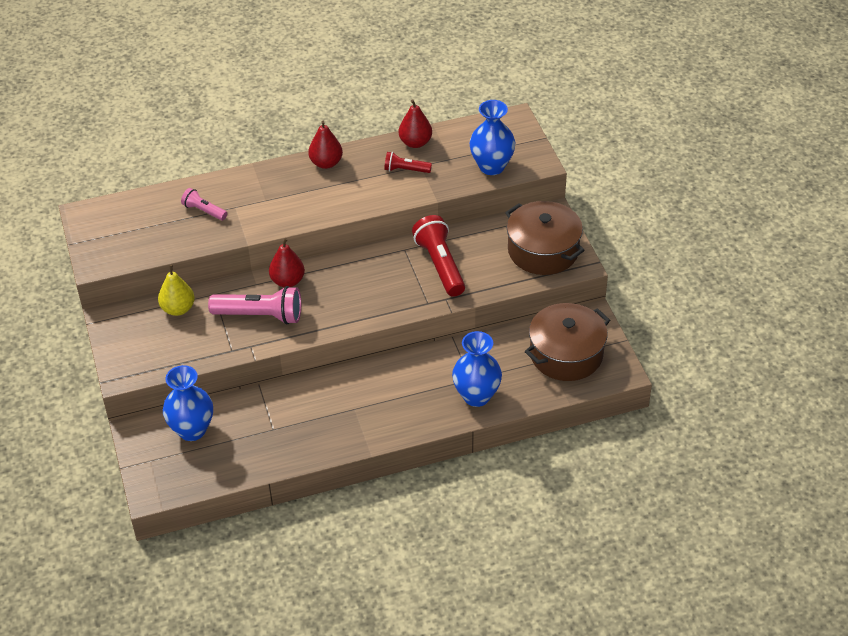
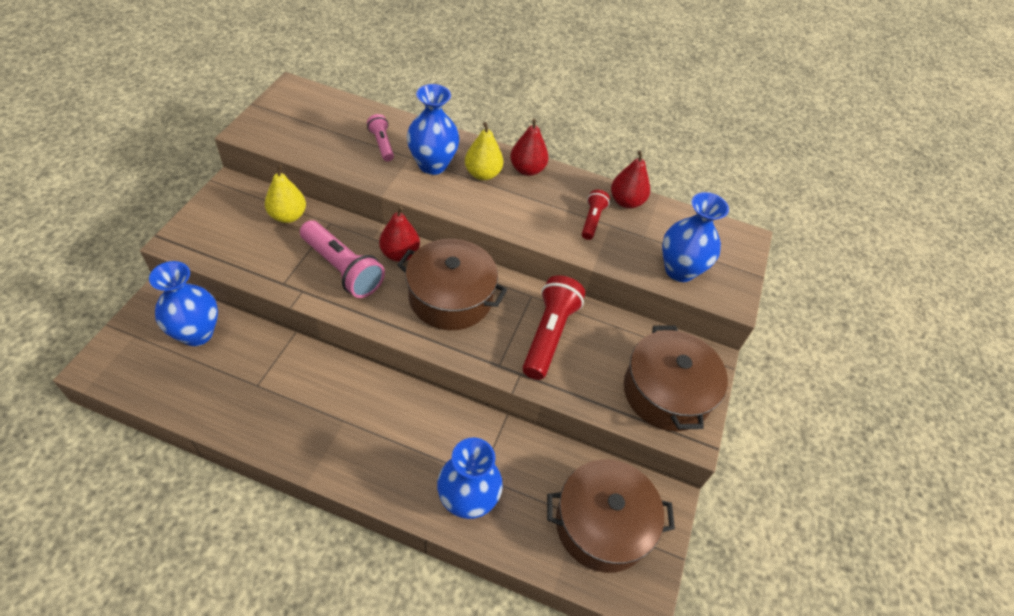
camera: 30 degrees right, 5 degrees up
(257, 202) = (432, 165): none -> blue vase
(299, 186) = (482, 174): none -> yellow pear
(353, 285) = (450, 297): none -> brown pot
(405, 170) = (592, 220): red flashlight -> red flashlight turned 60 degrees clockwise

